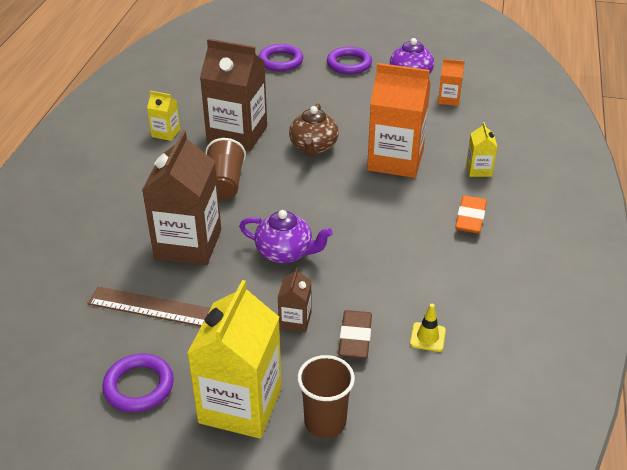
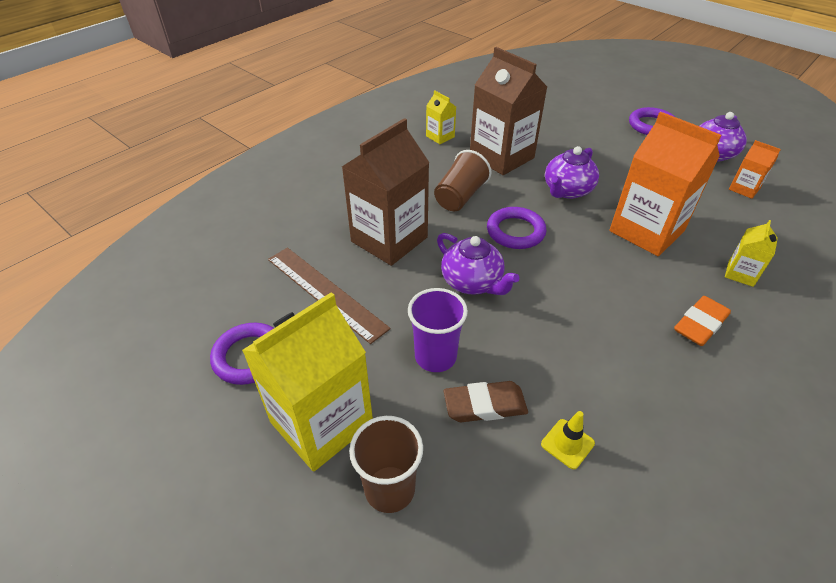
camera: 30 degrees right, 5 degrees up
(280, 61) = (585, 105): purple ring -> purple ring (515, 231)
(295, 320) = (435, 356): brown carton -> purple cup
(313, 147) = (567, 190): brown teapot -> purple teapot
(355, 338) = (485, 405): brown eraser -> brown eraser turned 45 degrees clockwise

